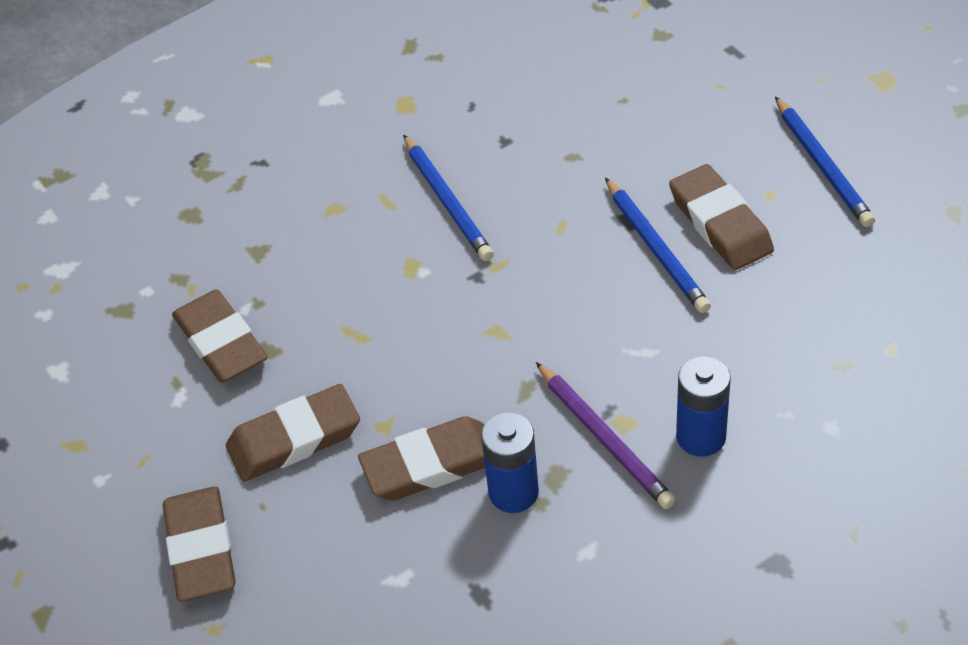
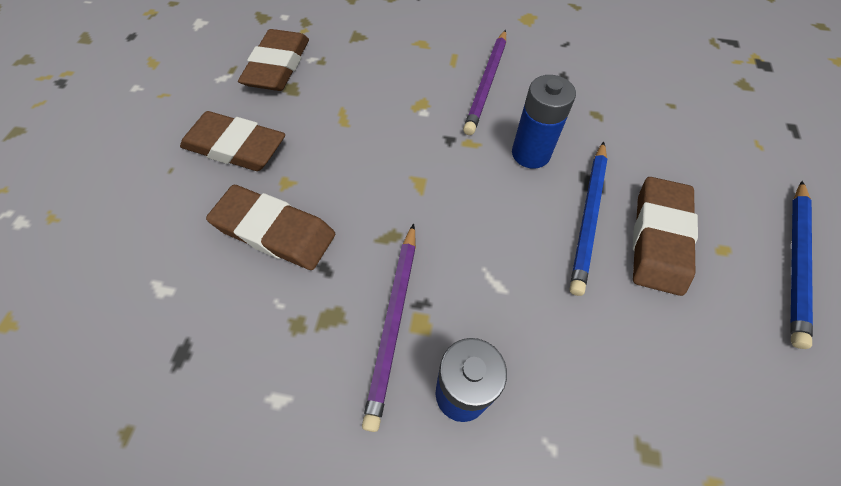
camera: 40 degrees right, 10 degrees up
(201, 548) = (113, 165): brown eraser -> none
(447, 201) = (486, 83): blue pencil -> purple pencil
(513, 492) = (292, 301): blue battery -> blue battery (530, 153)

